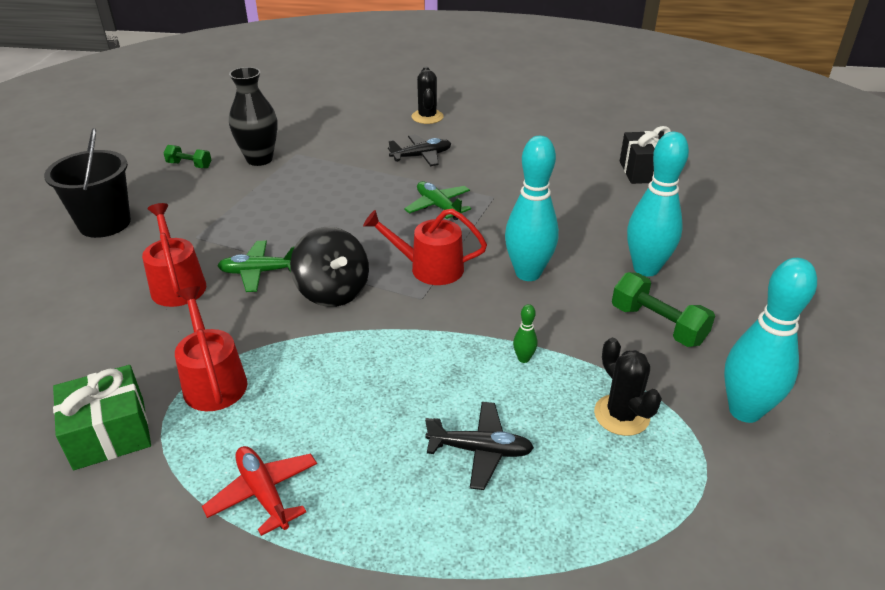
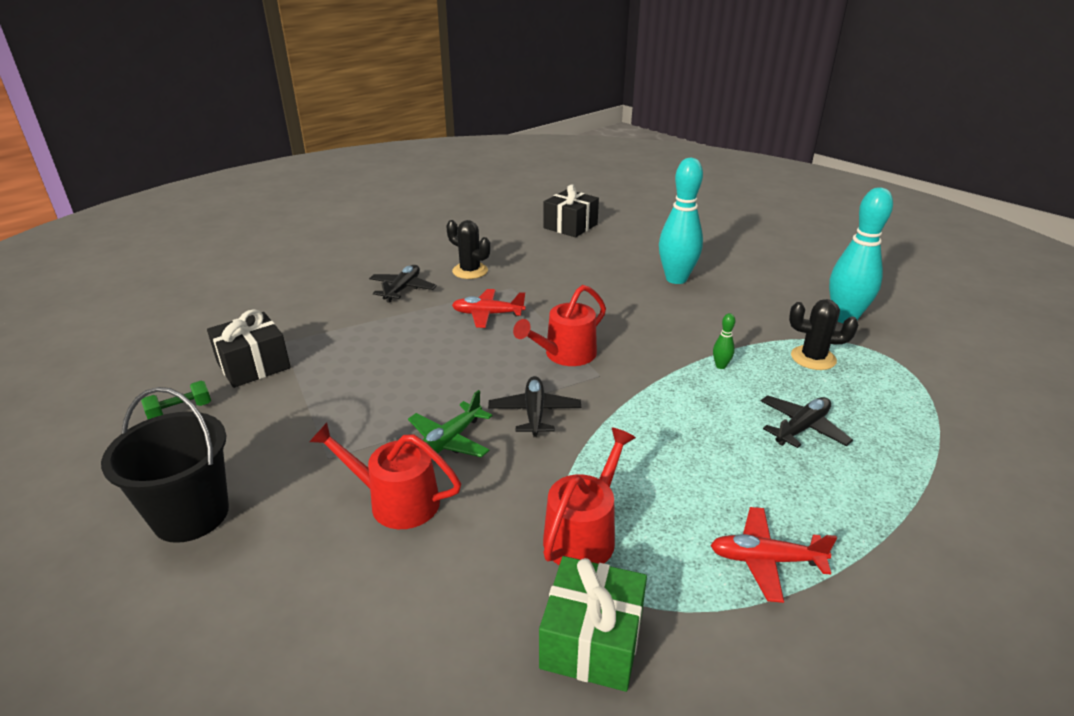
camera: 50 degrees left, 5 degrees down
(213, 381) = (584, 534): red watering can -> red watering can turned 105 degrees clockwise
(259, 159) = (253, 365): black vase -> black gift
(333, 291) = (534, 413): black spinning top -> black plane
(427, 117) = (347, 261): black cactus -> black cactus (470, 271)
(438, 206) = (488, 314): green plane -> red plane
(528, 273) = (626, 319): turquoise bowling pin -> none
(657, 325) = (738, 304): green dumbbell -> none

